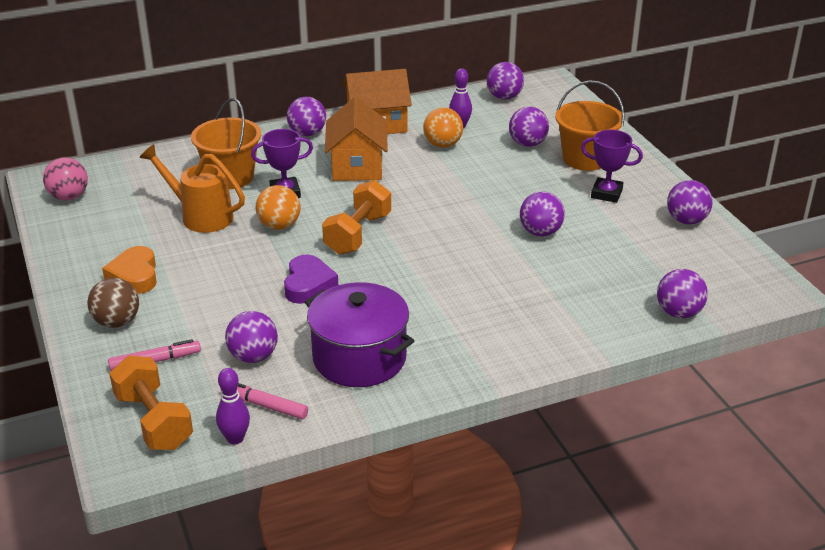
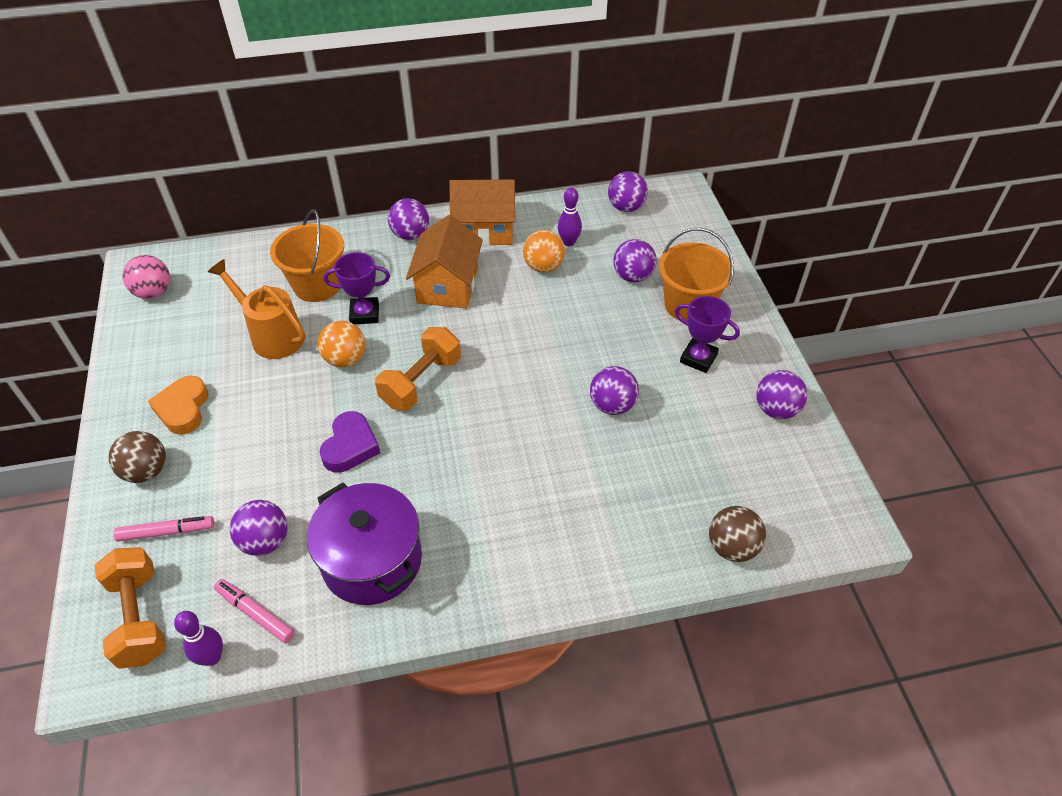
camera: 10 degrees right, 15 degrees up
(678, 313) = (732, 547): purple ball -> brown ball

